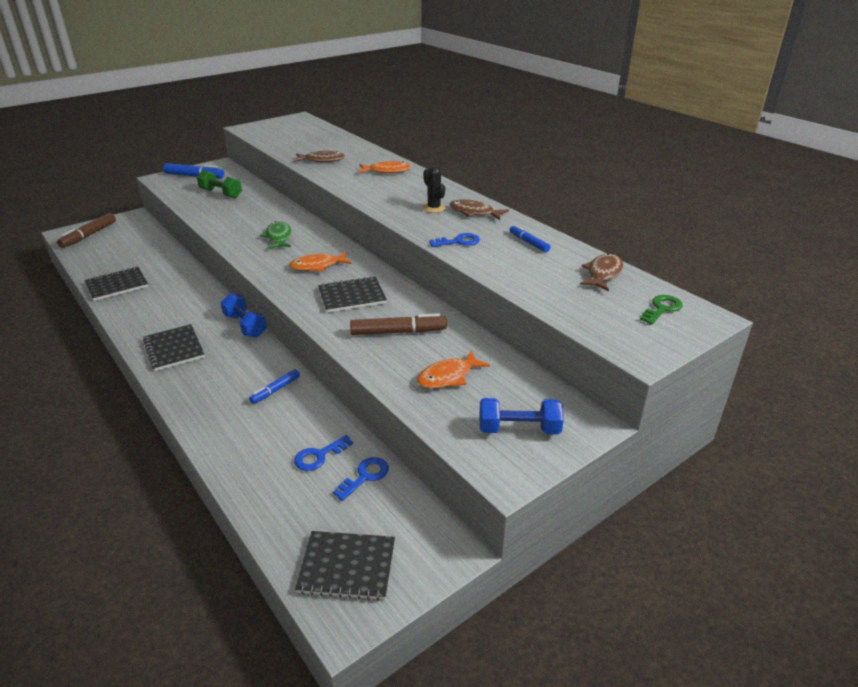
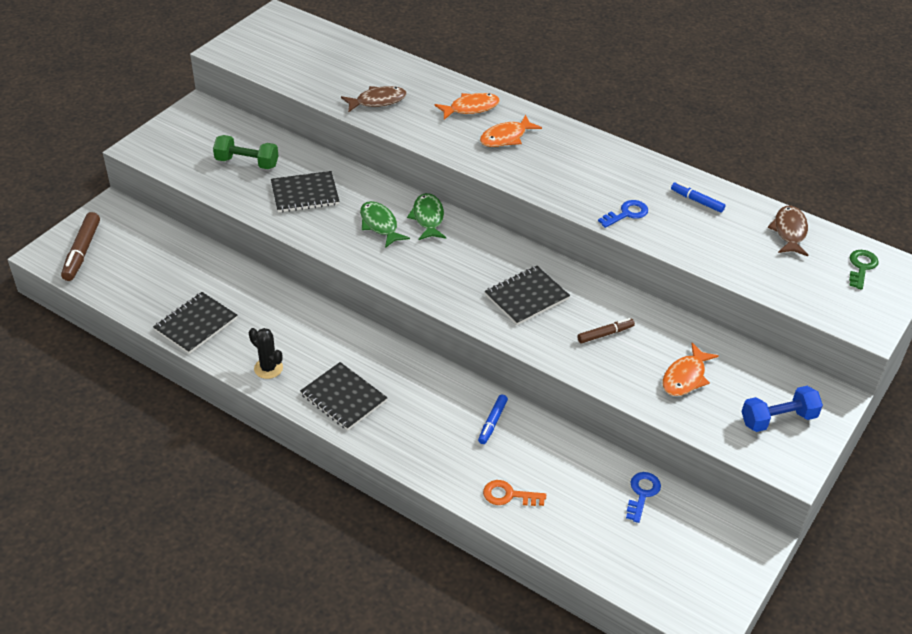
camera: 20 degrees left, 10 degrees up
(194, 176) = (183, 136): blue marker -> none
(242, 448) = (509, 495): none -> orange key
(245, 325) = (397, 348): blue dumbbell -> none
(317, 266) = (458, 261): orange fish -> orange fish (506, 137)
(318, 239) = (428, 218): none -> green fish
(319, 456) = (586, 484): blue key -> none
(347, 567) = (681, 580): black notebook -> black notebook (305, 194)
(398, 332) = (605, 334): brown marker -> brown marker, size x0.61
(434, 208) = (567, 165): black cactus -> black cactus (268, 368)
(474, 213) = (615, 164): brown fish -> none

